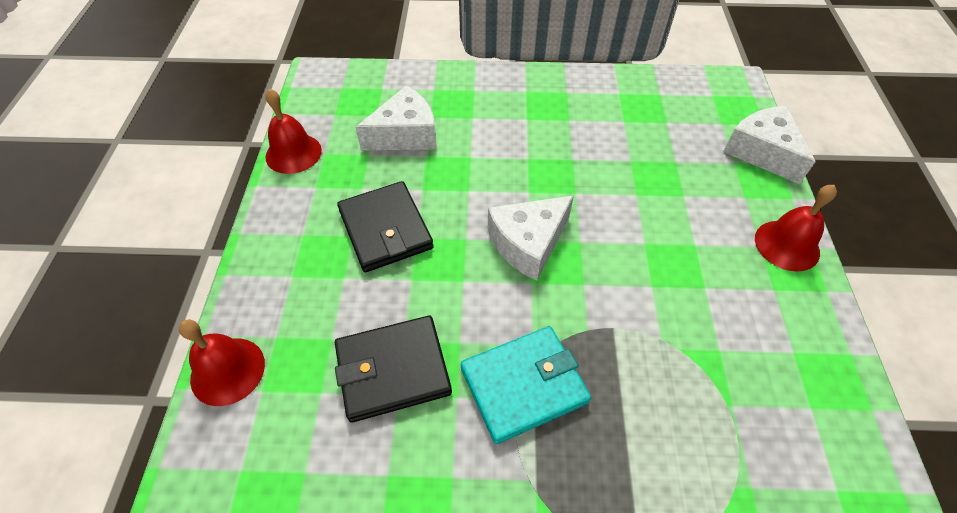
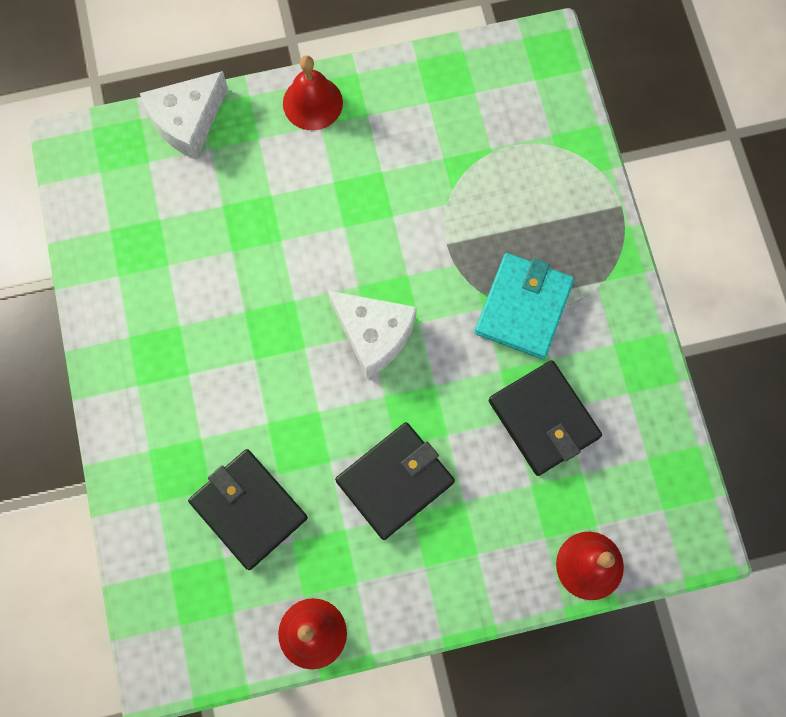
camera: 105 degrees left, 20 degrees up
(405, 134) = (248, 510): white cheese -> black wallet
(523, 385) = (523, 307): turquoise wallet -> turquoise wallet turned 60 degrees clockwise

